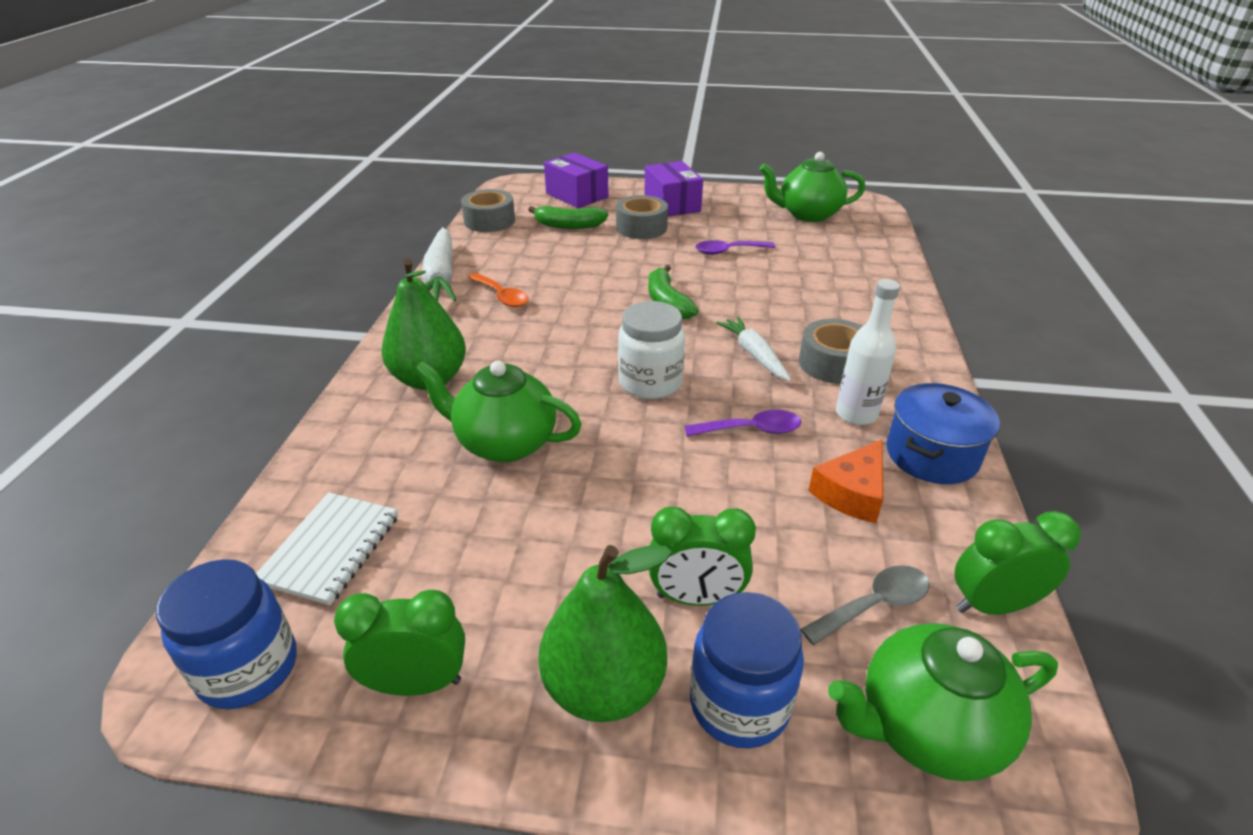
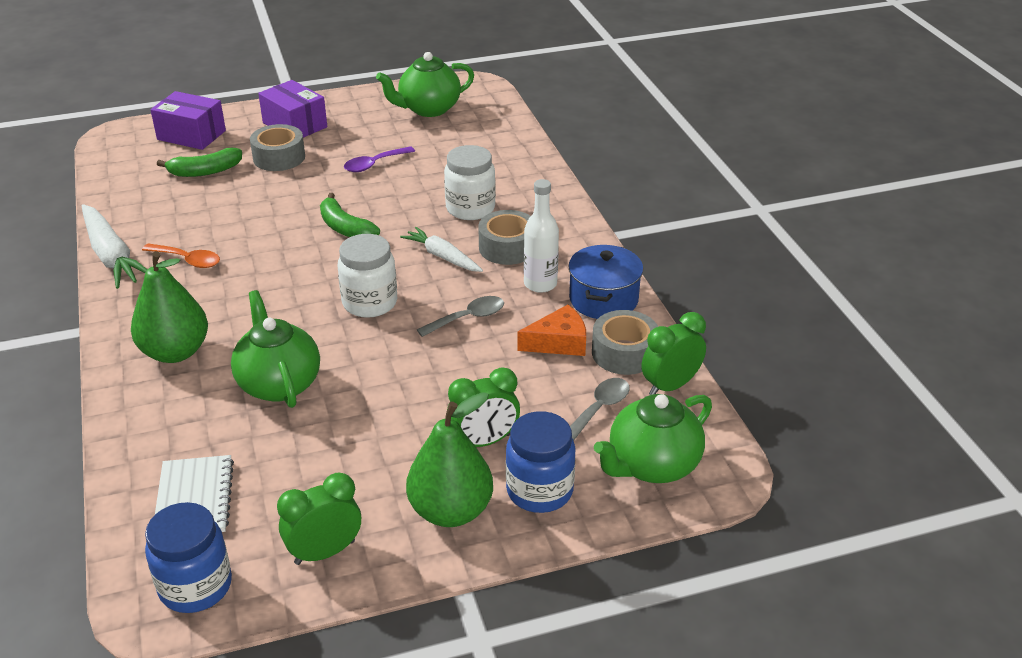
camera: 25 degrees left, 0 degrees up
(489, 221) = (118, 184): grey tape -> grey tape (624, 353)
(504, 443) = (279, 383): green teapot -> green teapot turned 75 degrees clockwise
(750, 430) = (467, 318): purple spoon -> grey spoon
(808, 313) = (470, 208): none -> white jar
(851, 493) = (558, 342): orange cheese -> orange cheese turned 120 degrees counterclockwise

